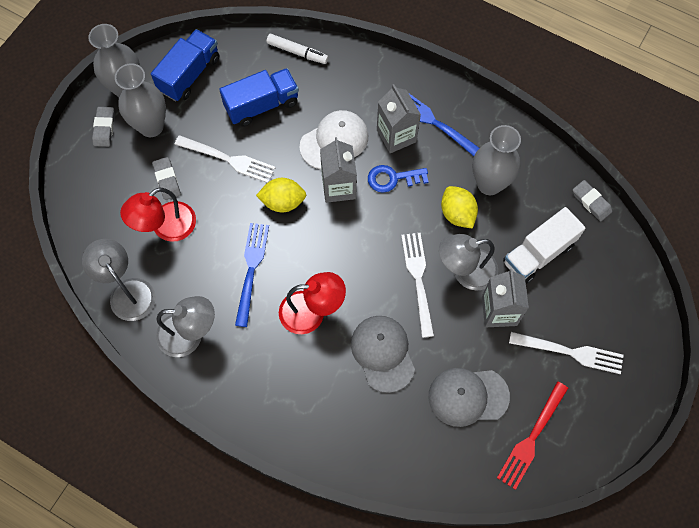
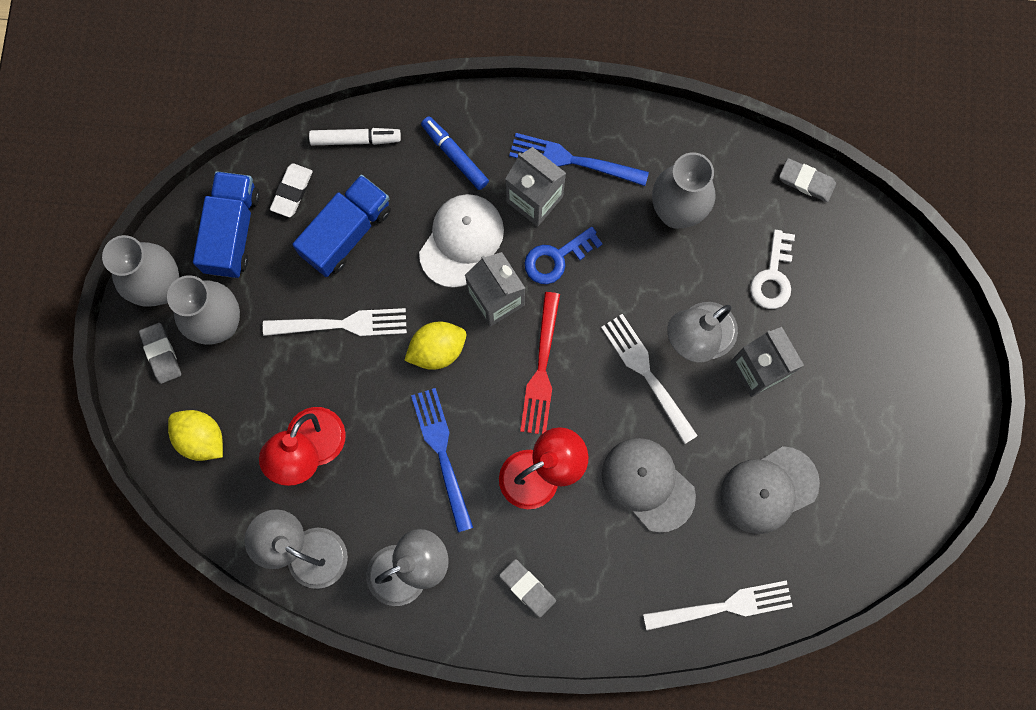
camera: 25 degrees left, 10 degrees up
(167, 180) = (278, 386): grey eraser -> grey eraser (527, 588)
(240, 66) = (292, 191): none -> white eraser
(357, 88) = (455, 156): none -> blue marker
(457, 214) = (655, 269): yellow lemon -> yellow lemon (201, 438)
(531, 438) = (861, 505): red fork -> red fork (541, 370)
(538, 254) = (773, 276): white truck -> white key
(571, 352) = (861, 382): white fork -> white fork (724, 606)

